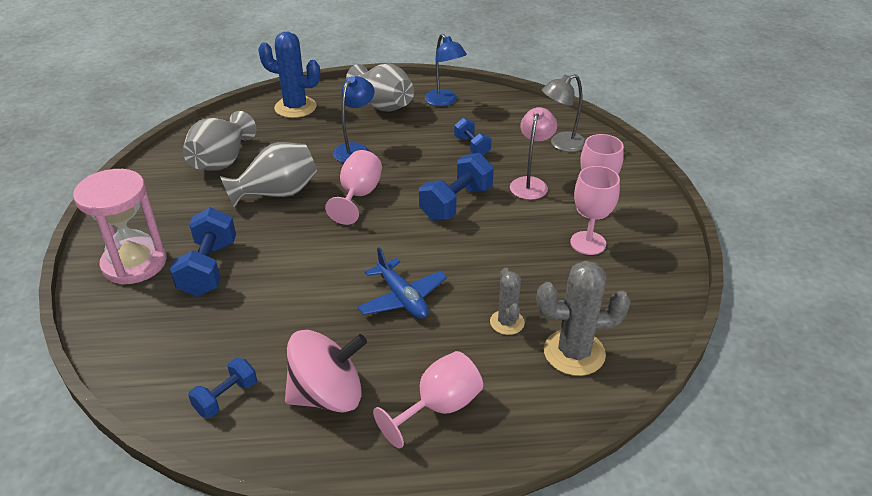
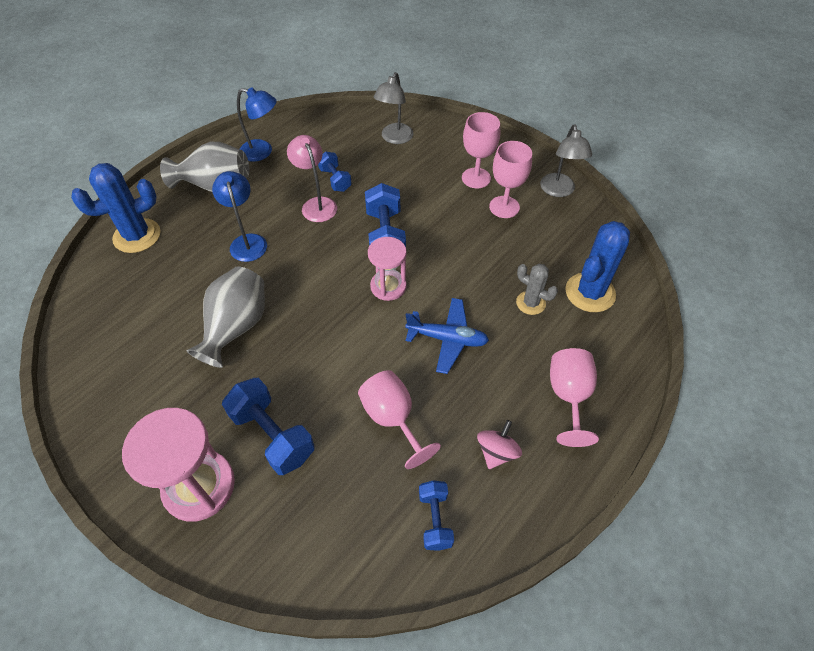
camera: 45 degrees left, 15 degrees up
(222, 161) = (140, 333): grey vase -> none
(327, 395) = (496, 452): pink spinning top -> pink spinning top, size x0.54
(358, 195) = (306, 281): pink goblet -> pink goblet (392, 418)
(409, 236) = (388, 286): none -> pink hourglass
(472, 146) = (335, 180): blue dumbbell -> blue dumbbell turned 45 degrees clockwise
(530, 183) = (414, 185): pink lamp -> pink lamp (316, 204)
(574, 353) = (590, 293): grey cactus -> blue cactus
(661, 262) = (558, 191): none -> grey lamp

